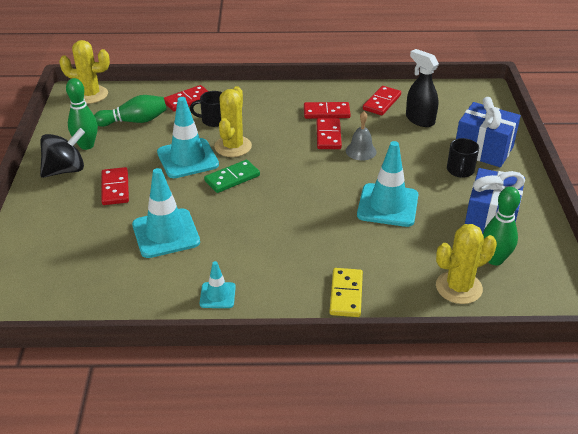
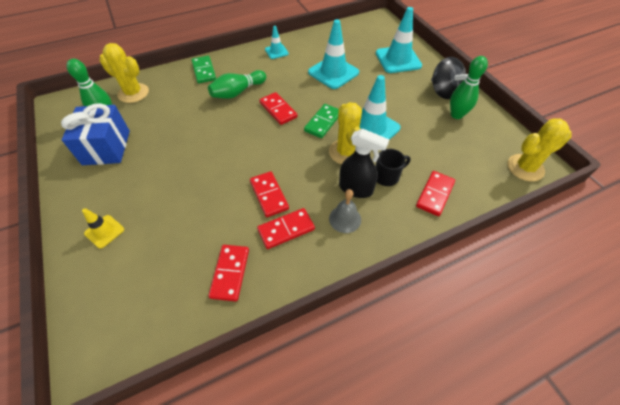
camera: 155 degrees right, 15 degrees up
(65, 170) = (443, 91): black spinning top -> black spinning top turned 60 degrees counterclockwise
(115, 188) = (395, 90): red domino -> red domino (278, 110)
(134, 121) = (451, 150): green bowling pin -> green bowling pin (237, 92)
(346, 294) = (204, 71): yellow domino -> green domino
(361, 151) = (230, 186): grey bell -> grey bell (345, 219)
(387, 205) = (192, 137): turquoise traffic cone -> turquoise traffic cone (398, 59)
(419, 119) = (178, 257): black spray bottle -> black spray bottle (356, 189)
(458, 287) = (133, 93): yellow cactus -> yellow cactus turned 75 degrees clockwise
(460, 171) = (131, 193): black mug -> none
(483, 150) = (104, 231): blue gift -> yellow traffic cone

